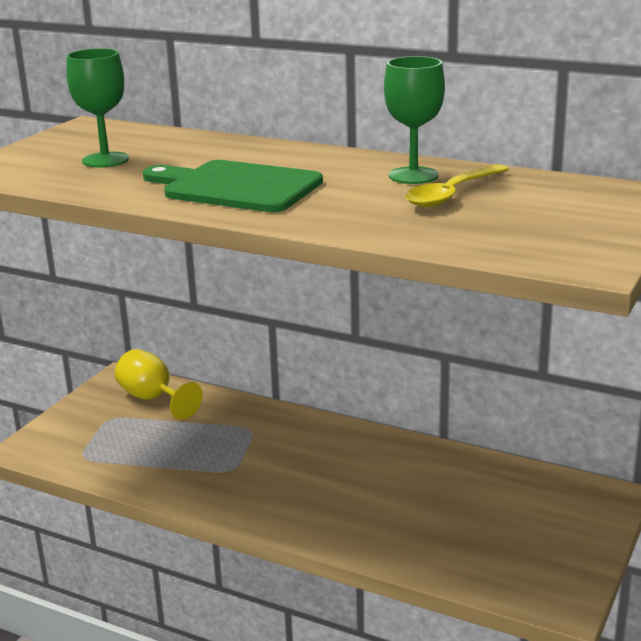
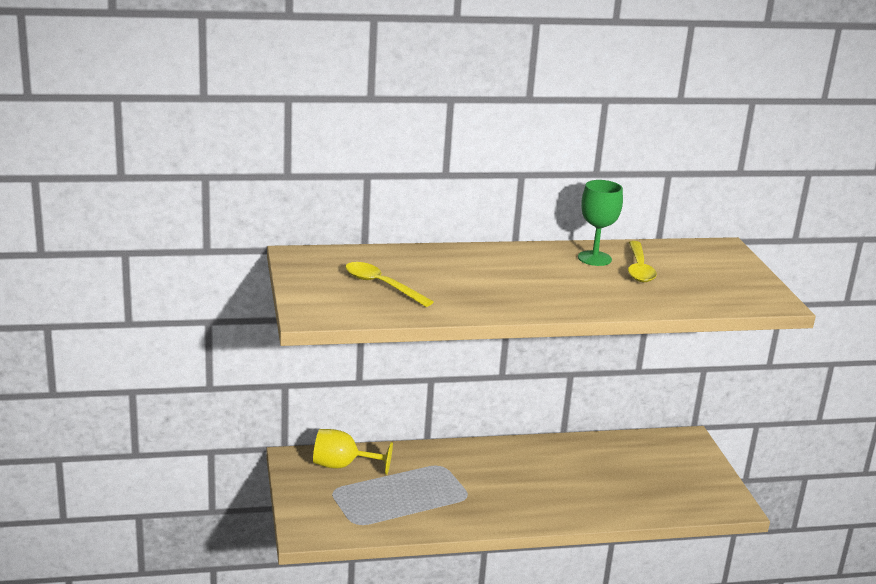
camera: 40 degrees left, 0 degrees up
(105, 160) = (381, 285): green goblet -> yellow spoon
(236, 187) = (512, 290): green cutting board -> none

